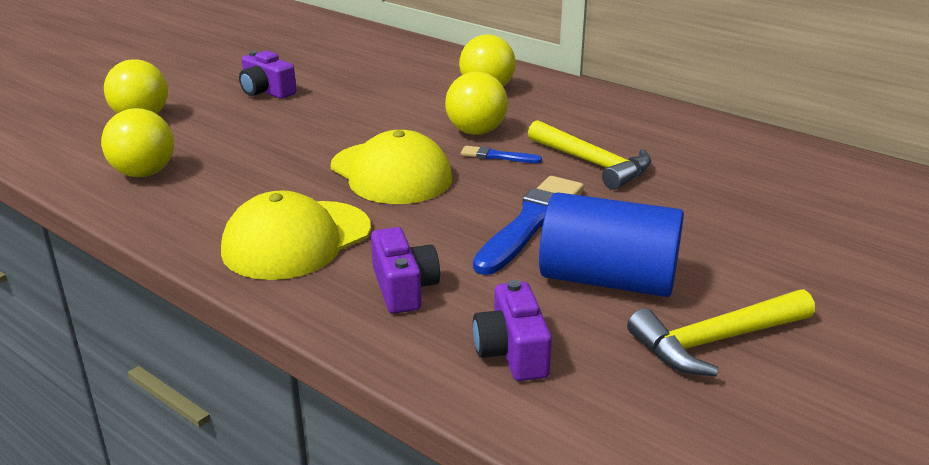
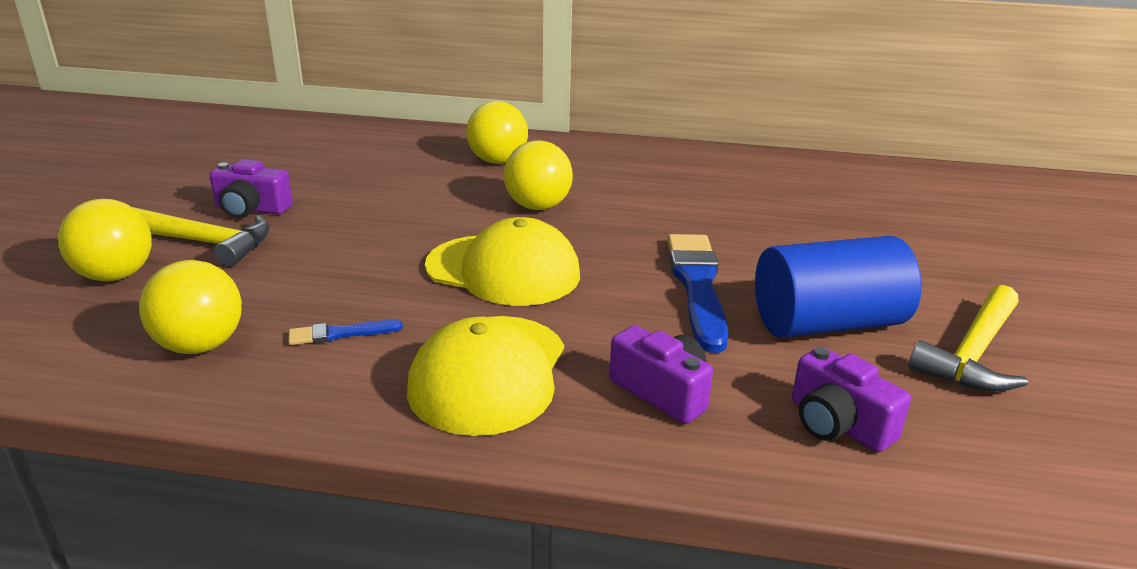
camera: 30 degrees left, 0 degrees up
(497, 156) = (587, 227): blue brush -> blue brush (340, 334)
(592, 164) = (681, 214): yellow hammer -> yellow hammer (204, 242)

